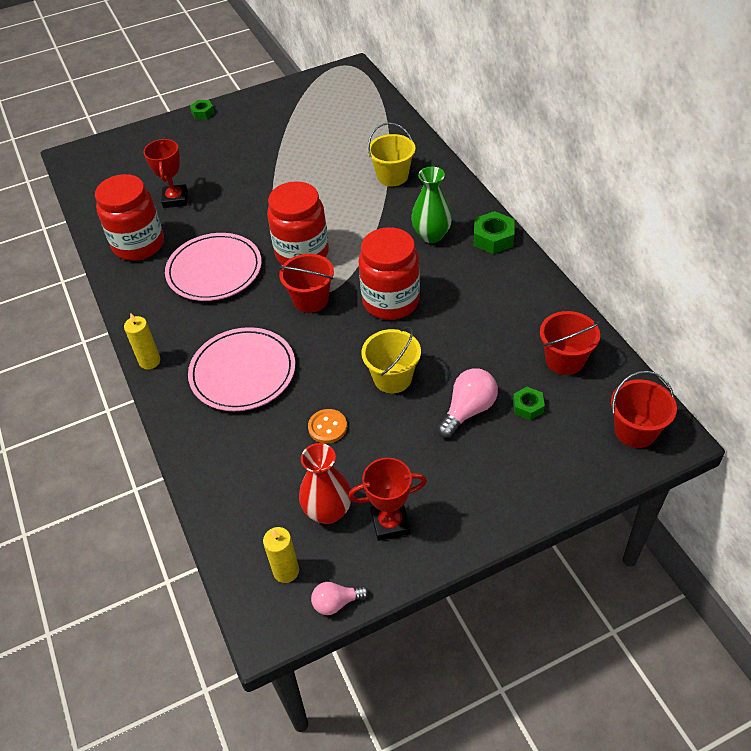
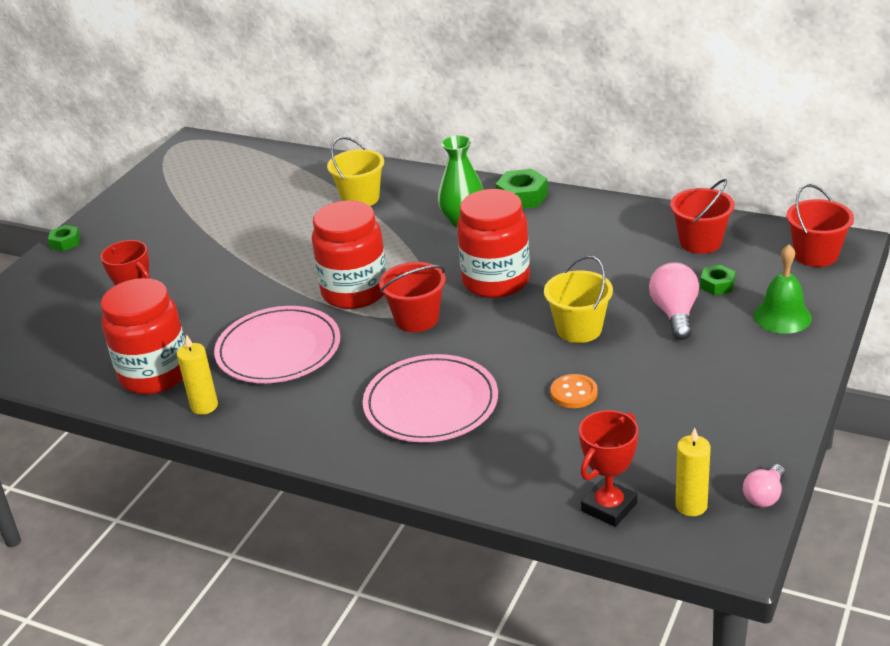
camera: 40 degrees left, 15 degrees down
(149, 361) = (317, 451): yellow candle -> yellow candle (204, 406)
(328, 511) = (663, 445): red vase -> none
(390, 523) = (726, 419): red trophy -> red trophy (609, 507)
(538, 467) = (782, 316): none -> green bell

